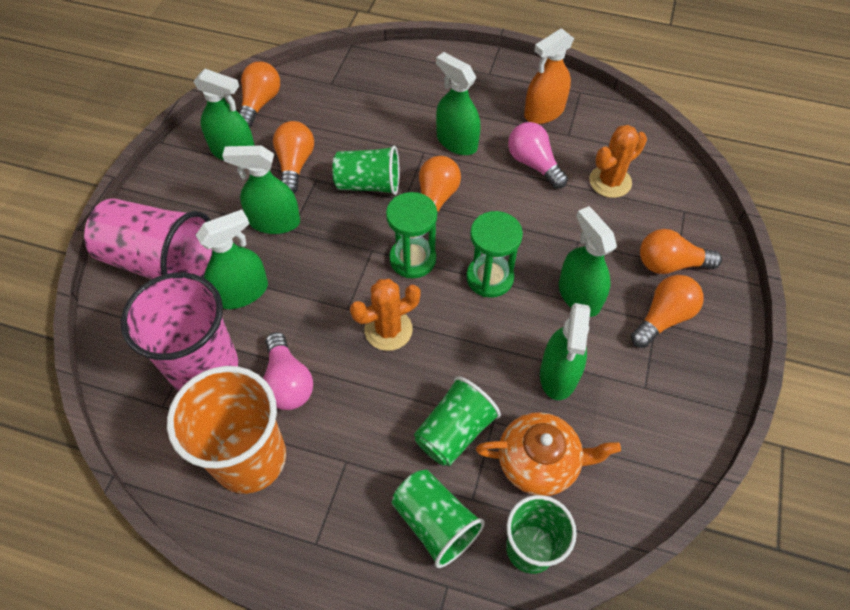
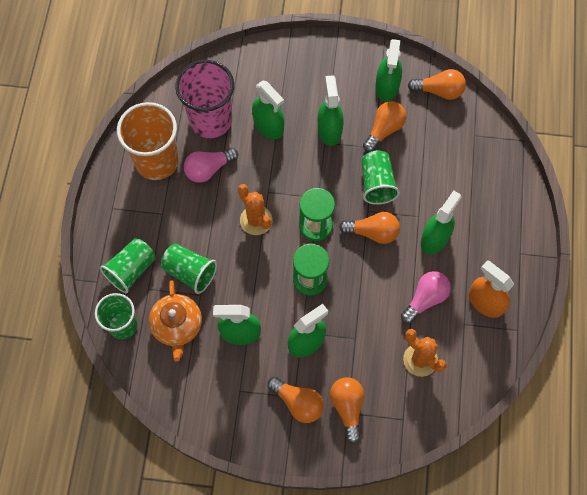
camera: 80 degrees right, 10 degrees up
(162, 262) = (282, 72): pink cup -> none
(295, 165) = (384, 130): orange light bulb -> orange light bulb turned 45 degrees counterclockwise

